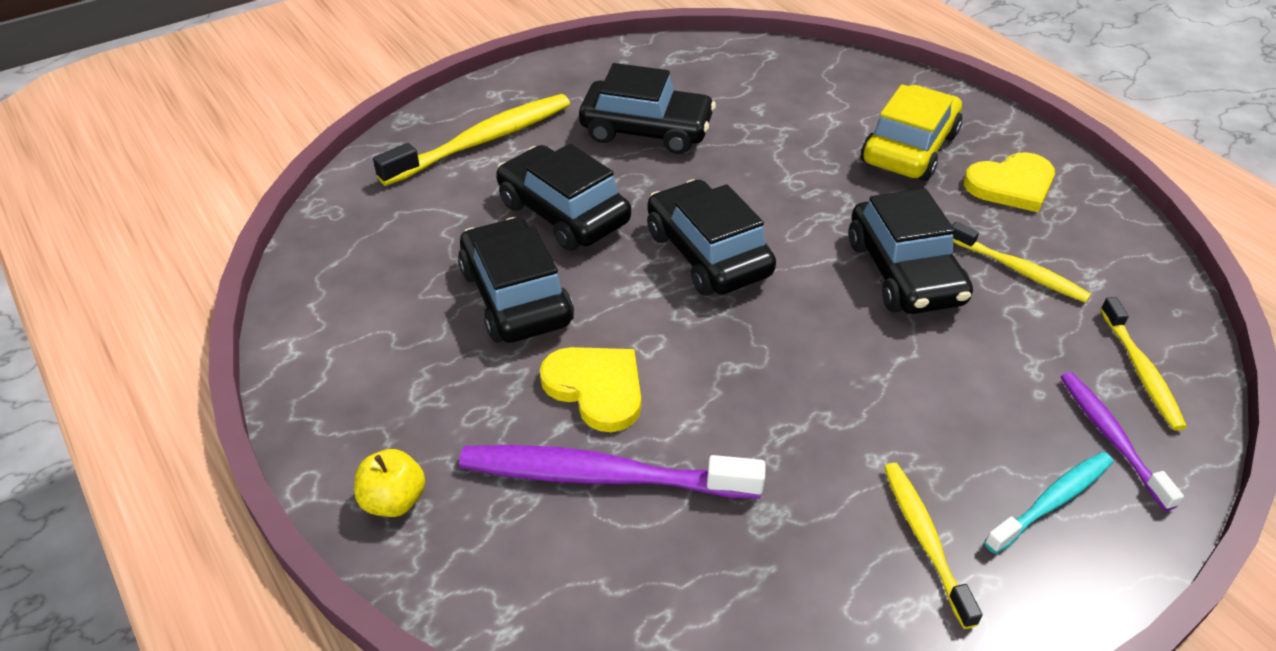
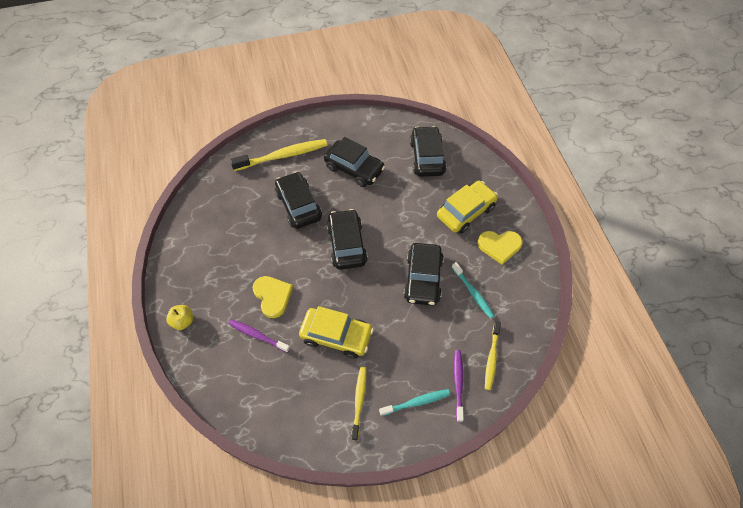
camera: 20 degrees right, 15 degrees up
(516, 296) = (262, 243): black car -> black car (427, 157)
(602, 476) = (257, 335): purple toothbrush -> purple toothbrush, size x0.60
(789, 424) = (336, 336): none -> yellow car
(1019, 270) = (473, 293): yellow toothbrush -> turquoise toothbrush

